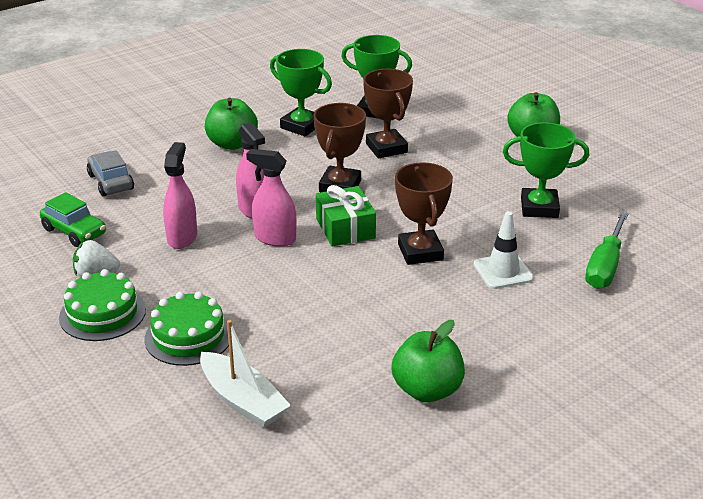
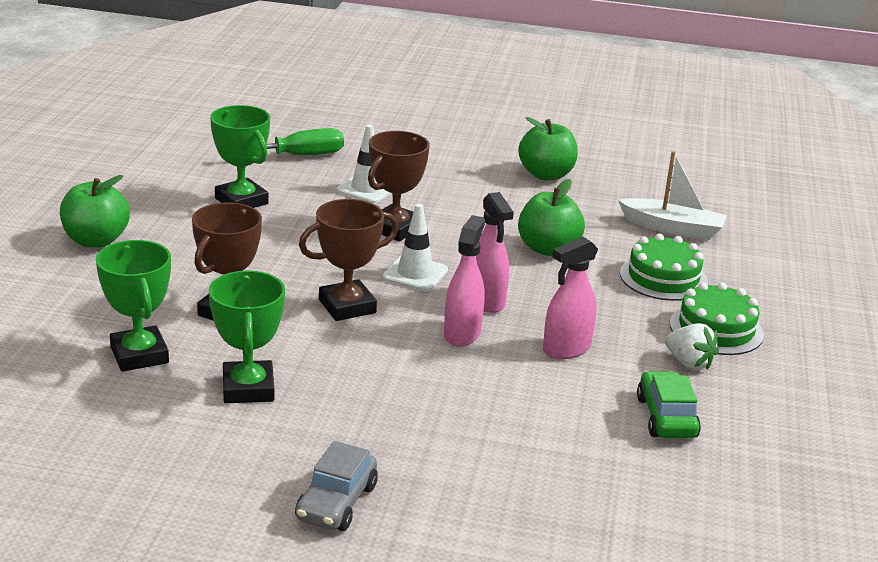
camera: 135 degrees left, 5 degrees down
(111, 182) = (560, 454): grey car -> grey car (336, 503)
(232, 144) = (358, 416): green apple -> green apple (548, 249)
(243, 400) = (672, 228): white boat -> white boat turned 105 degrees clockwise
(345, 228) = (415, 274): green gift -> white traffic cone

